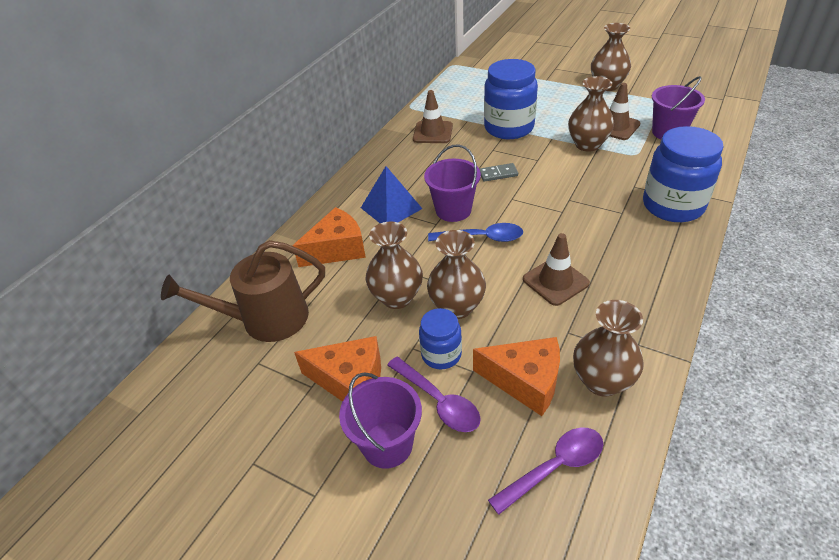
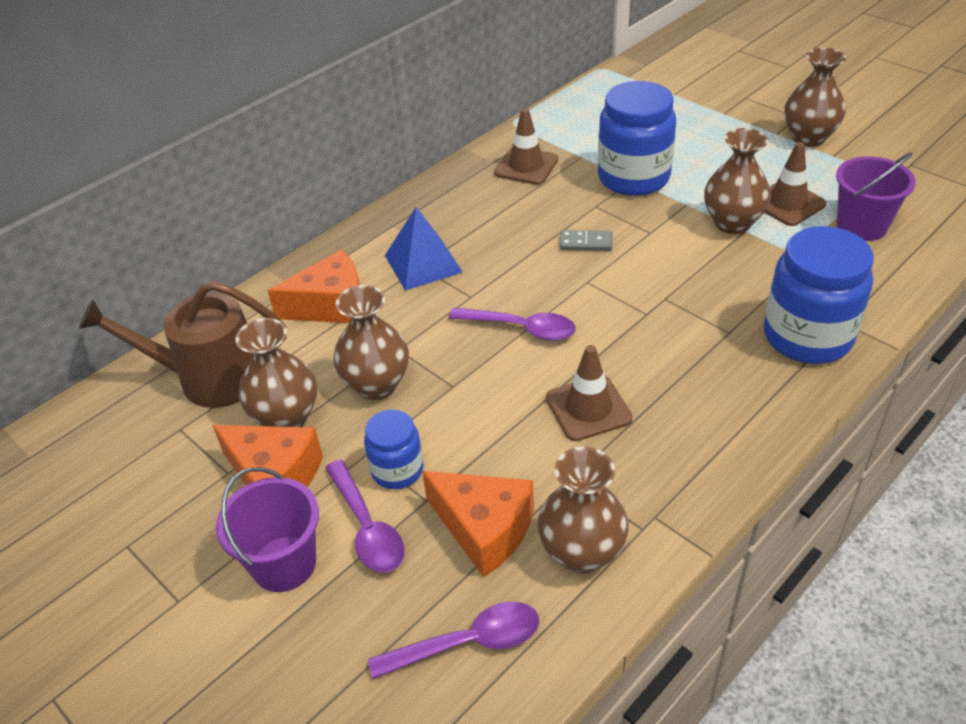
camera: 15 degrees right, 0 degrees up
(453, 210) = (501, 282): purple bucket -> none
(457, 307) = (445, 414): brown vase -> brown vase (286, 418)
(482, 238) = (521, 328): blue spoon -> purple spoon

